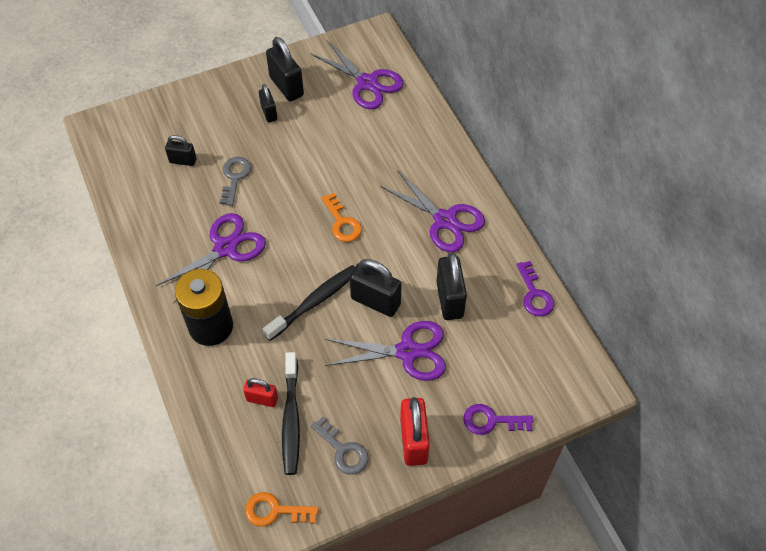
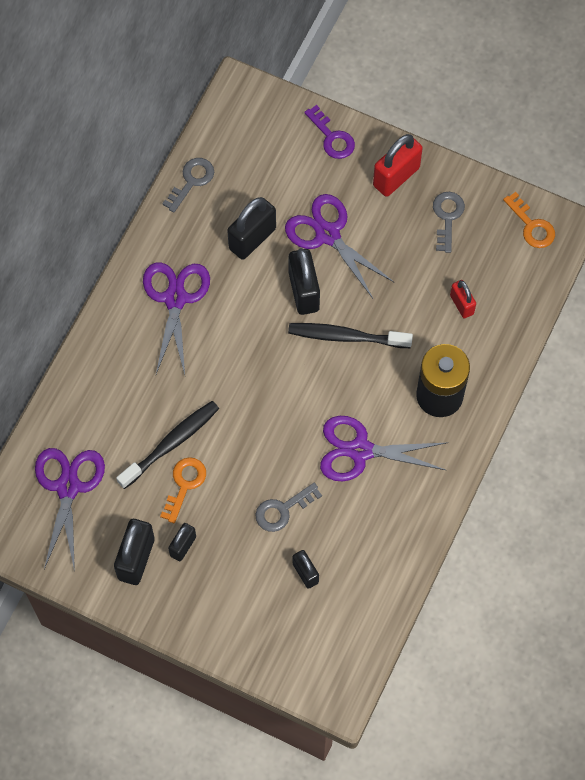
camera: 130 degrees left, 10 degrees up
(291, 419) = (457, 271): black toothbrush -> black toothbrush (171, 443)
(342, 223) = (250, 378): orange key -> orange key (184, 484)
(534, 294) = (191, 181): purple key -> grey key

